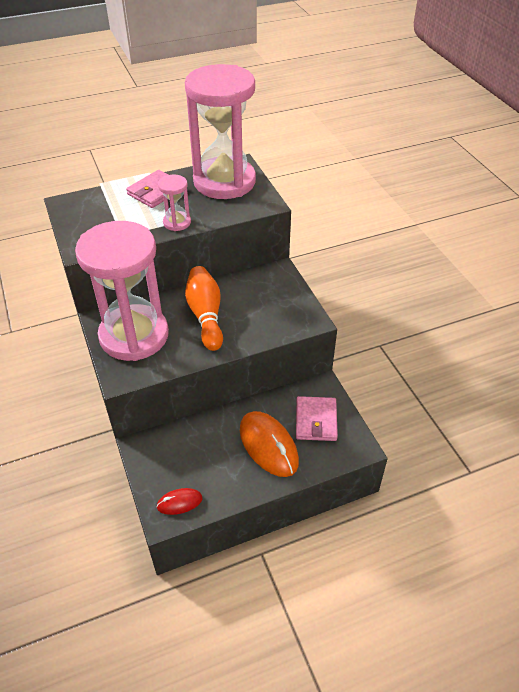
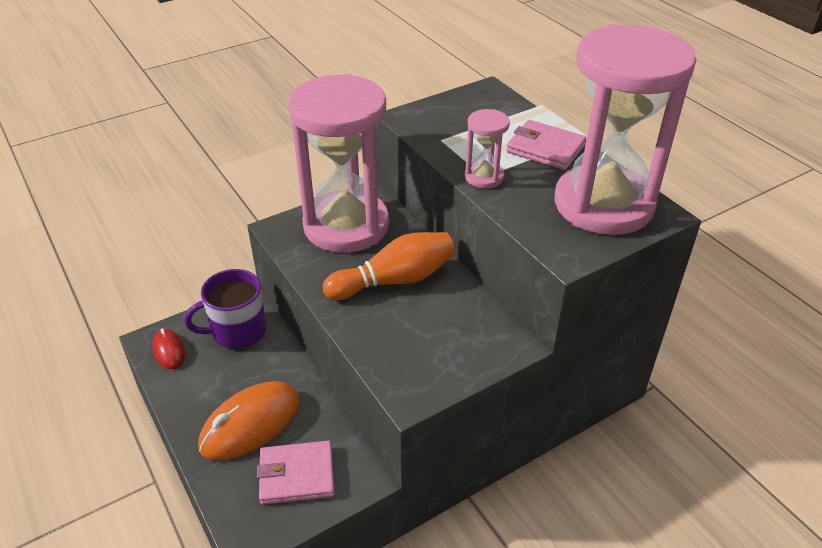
camera: 80 degrees right, 5 degrees down
(172, 453) = (237, 331): none -> purple mug

